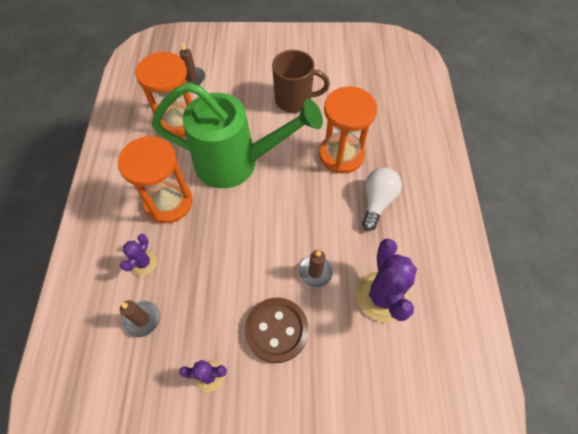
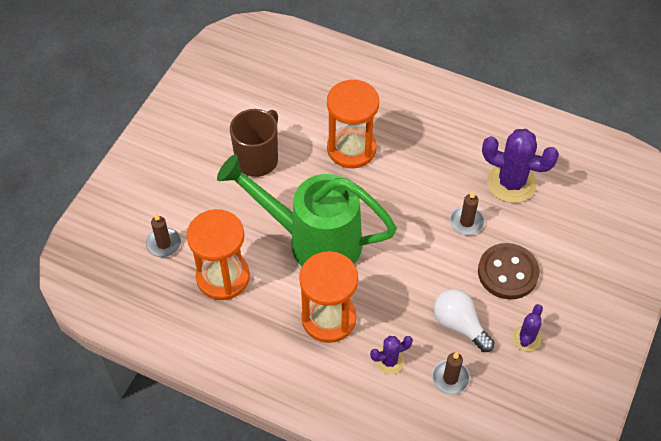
camera: 65 degrees left, 5 degrees down
(143, 263) = (389, 361): purple cactus -> purple cactus turned 60 degrees counterclockwise
(237, 163) = (312, 240): green watering can -> green watering can turned 105 degrees counterclockwise
(377, 202) = (418, 144): white light bulb -> white light bulb (459, 325)

